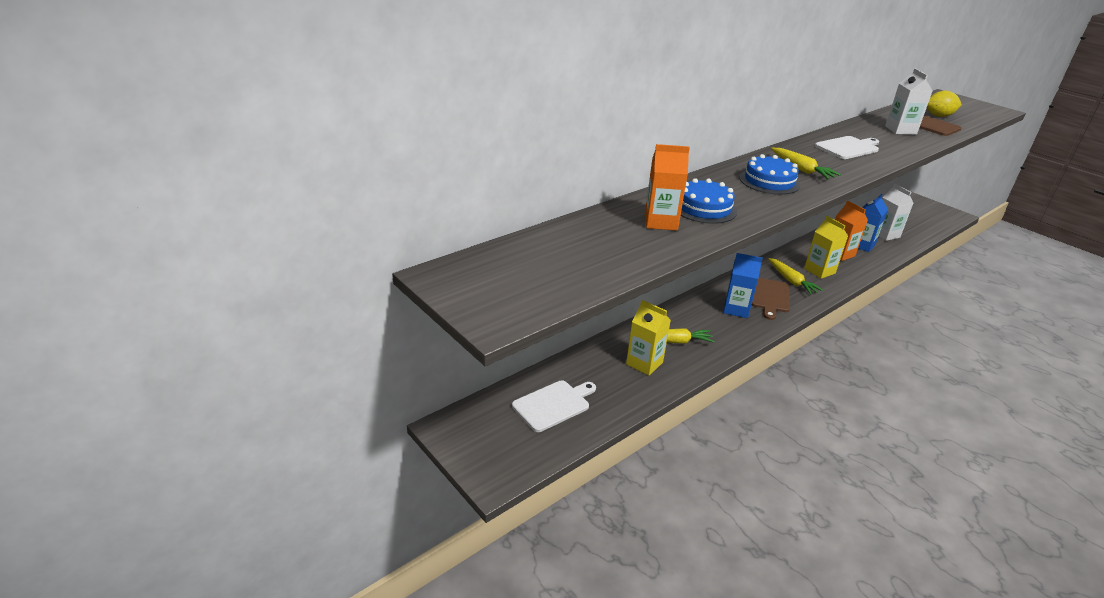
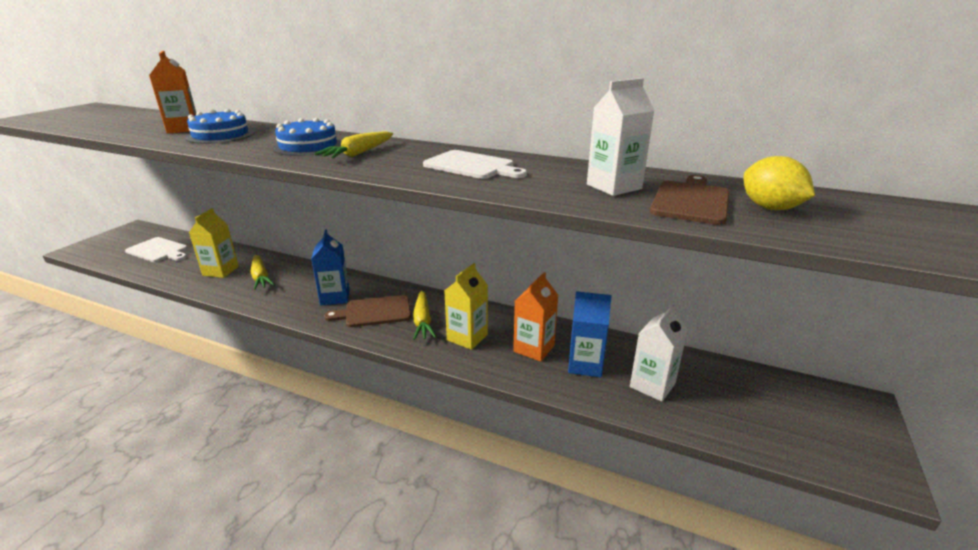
camera: 65 degrees right, 5 degrees down
(791, 281) = (422, 321): yellow carrot -> yellow carrot turned 45 degrees counterclockwise

